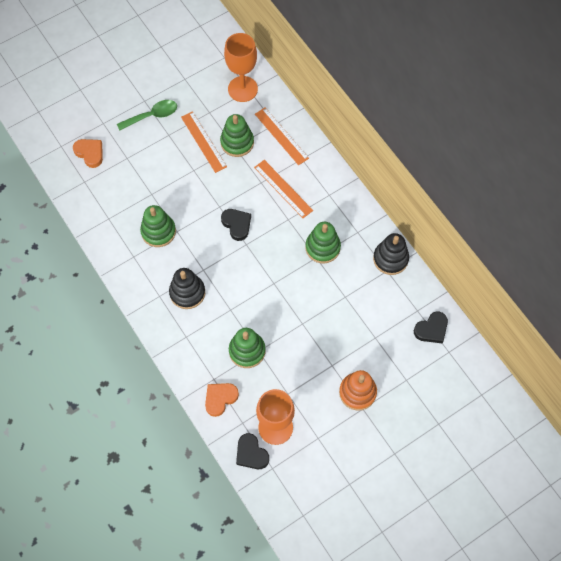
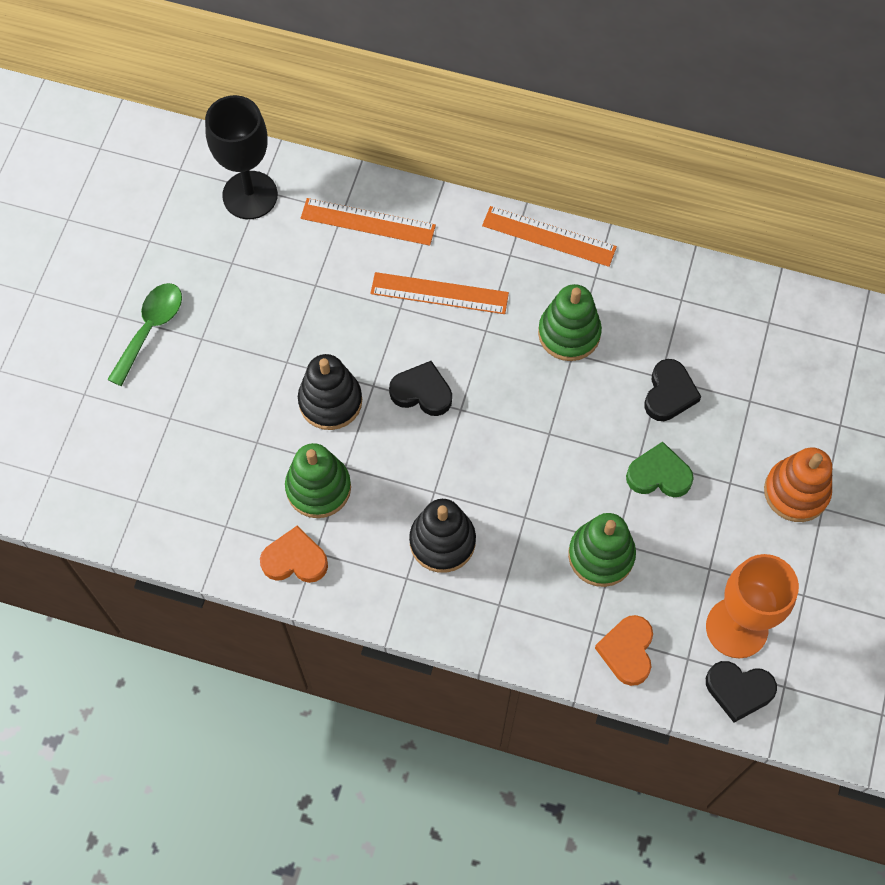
camera: 40 degrees left, 0 degrees up
(90, 153) = (106, 453): orange heart -> orange heart (295, 559)
(203, 142) = (263, 311): orange ruler -> orange ruler (549, 236)
(237, 142) = (313, 276): green stacking toy -> none
(242, 89) = (250, 195): orange goblet -> black goblet
(304, 337) = (659, 475): none -> green heart
(390, 259) = (671, 280): black stacking toy -> black stacking toy (330, 401)
(431, 329) = (809, 333): black heart -> black heart (669, 393)

